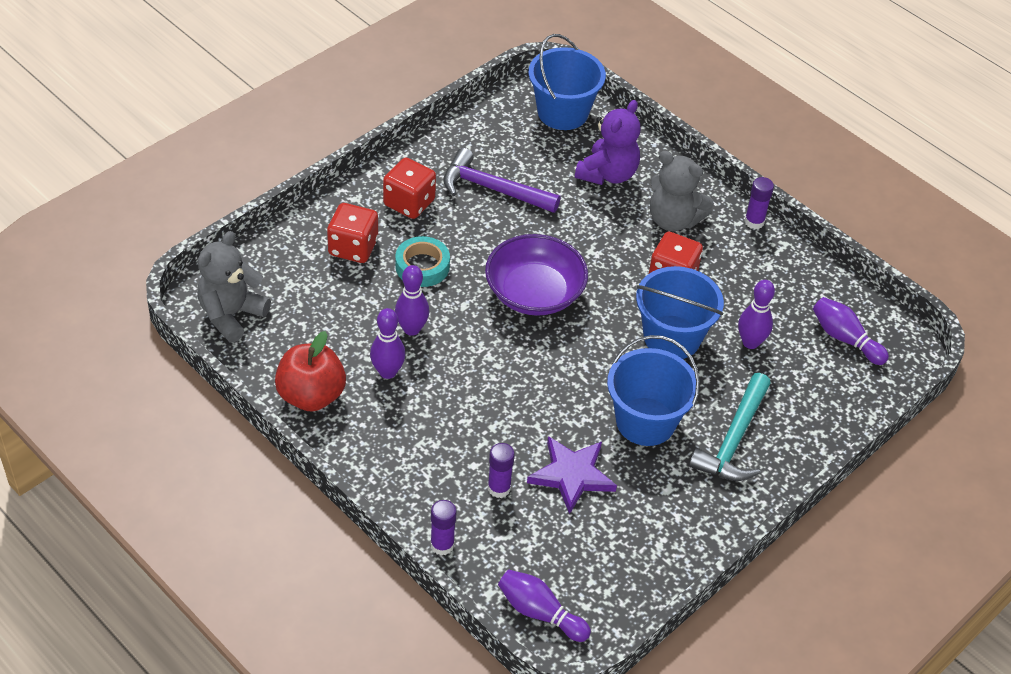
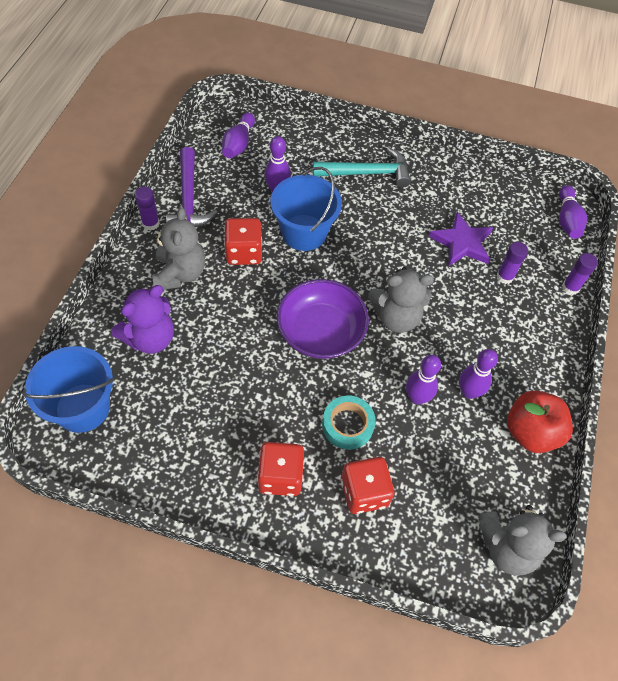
camera: 120 degrees left, 10 degrees up
(493, 189) = (221, 416): purple hammer -> purple hammer (189, 199)
(511, 360) = (396, 317): none -> grey teddy bear
(607, 174) = (150, 338): purple teddy bear -> purple teddy bear turned 135 degrees clockwise
(645, 421) = (388, 221): blue bucket -> none

